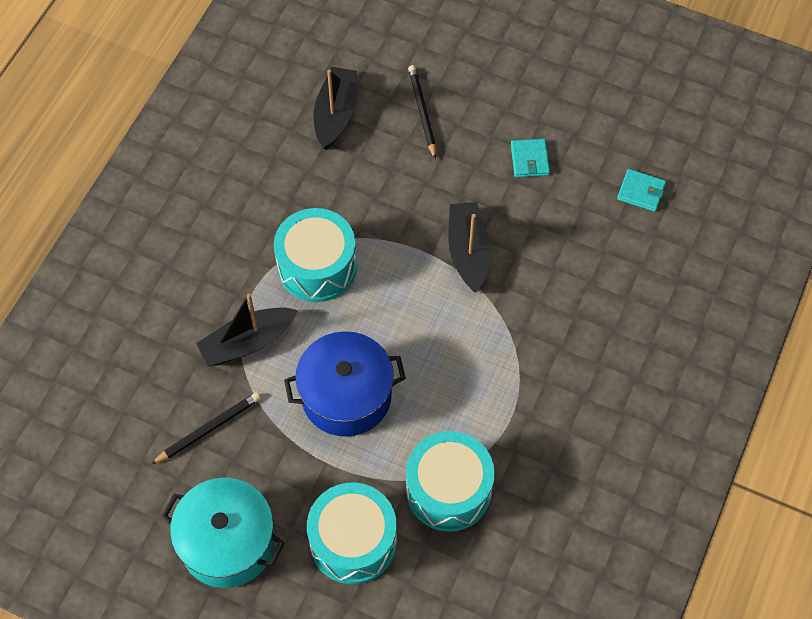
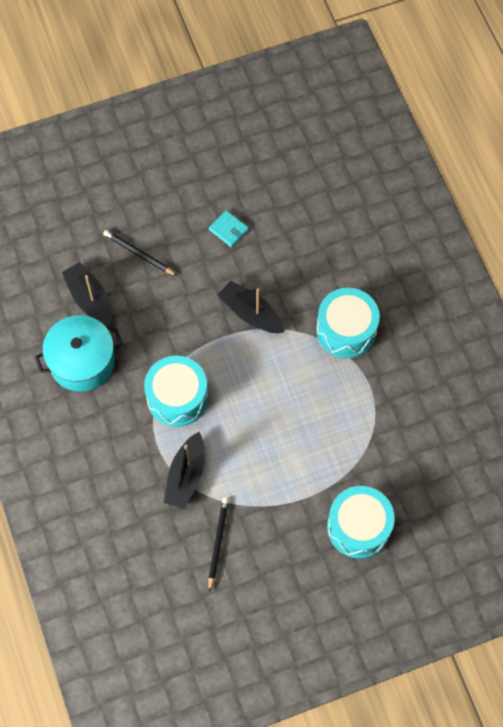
camera: 45 degrees left, 5 degrees up
(227, 542) = (295, 592): turquoise pot -> turquoise pot (82, 361)
(346, 396) = (271, 454): blue pot -> none
(448, 490) = (378, 453): turquoise drum -> turquoise drum (346, 330)
(641, 192) = (307, 195): turquoise wallet -> none

